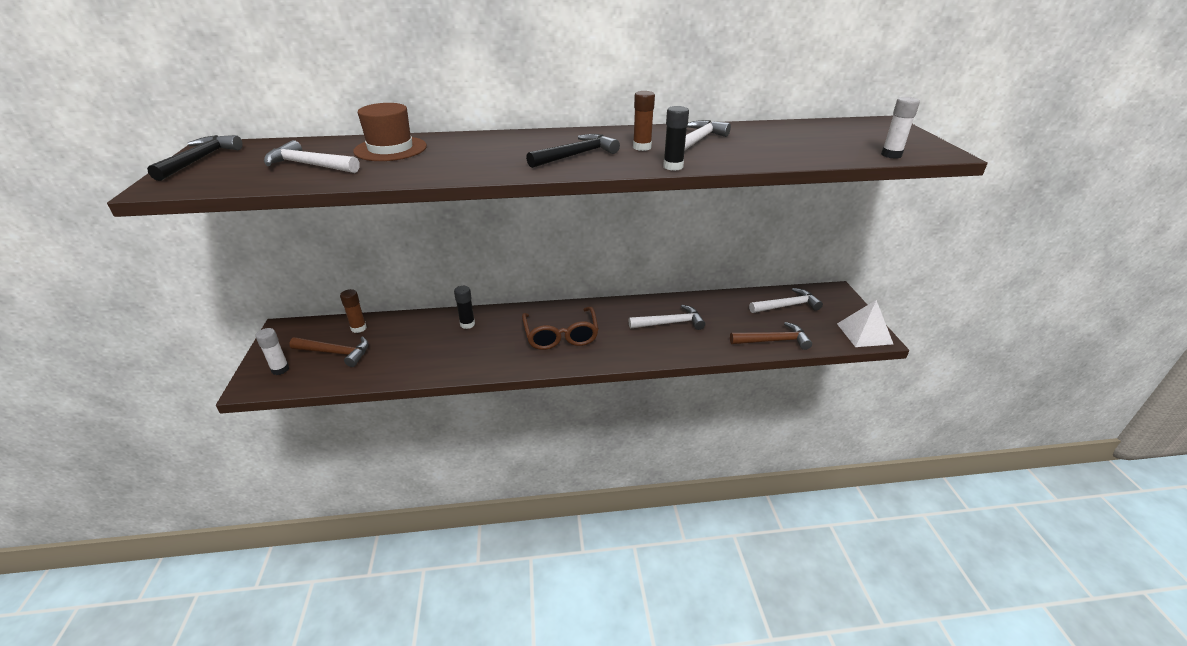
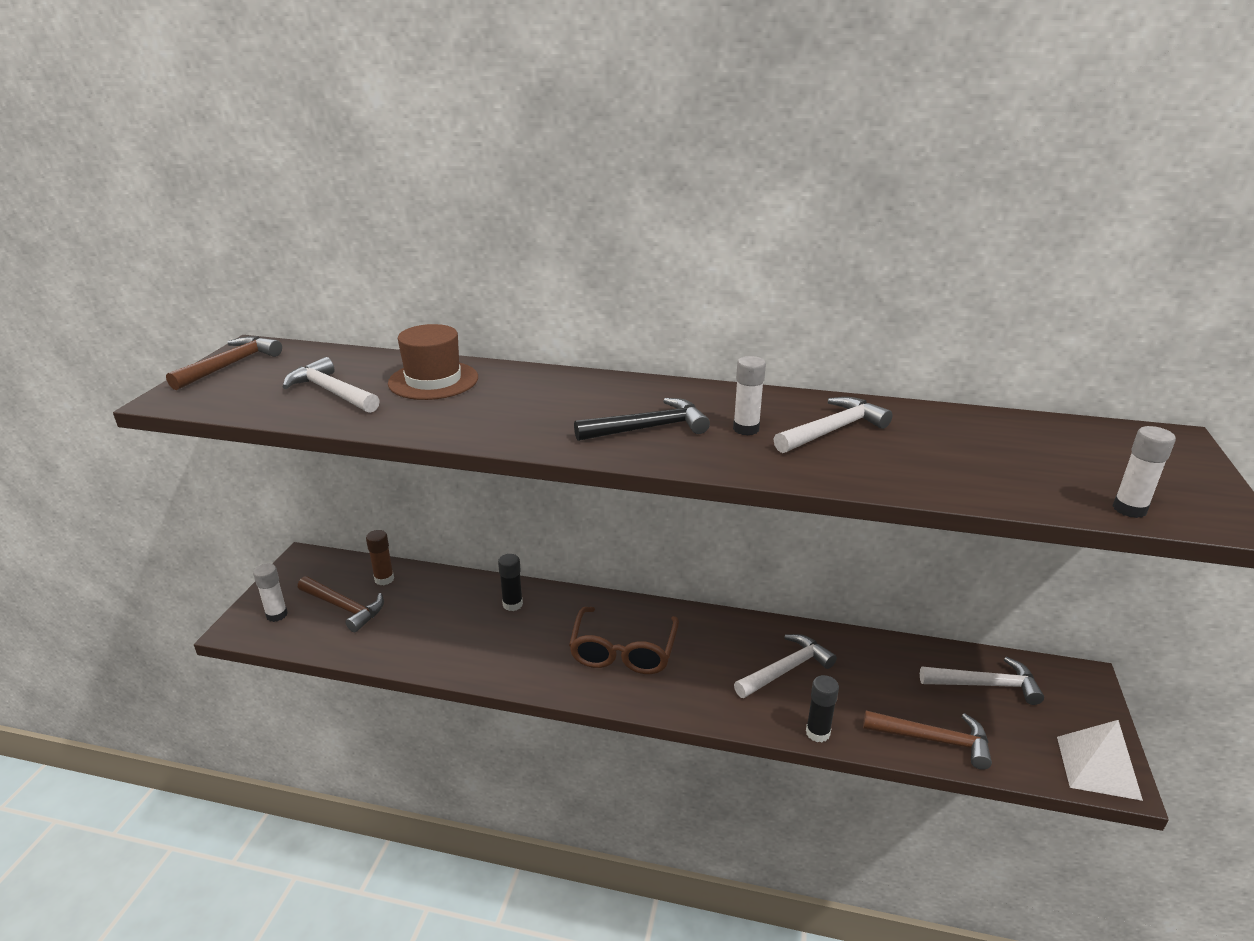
camera: 20 degrees right, 5 degrees down
(200, 160) = (230, 365): black hammer -> brown hammer
(642, 147) = (746, 429): brown glue stick -> white glue stick
(670, 323) = (786, 669): white hammer -> white hammer turned 45 degrees counterclockwise
(673, 167) = (765, 472): black glue stick -> black glue stick (817, 733)

